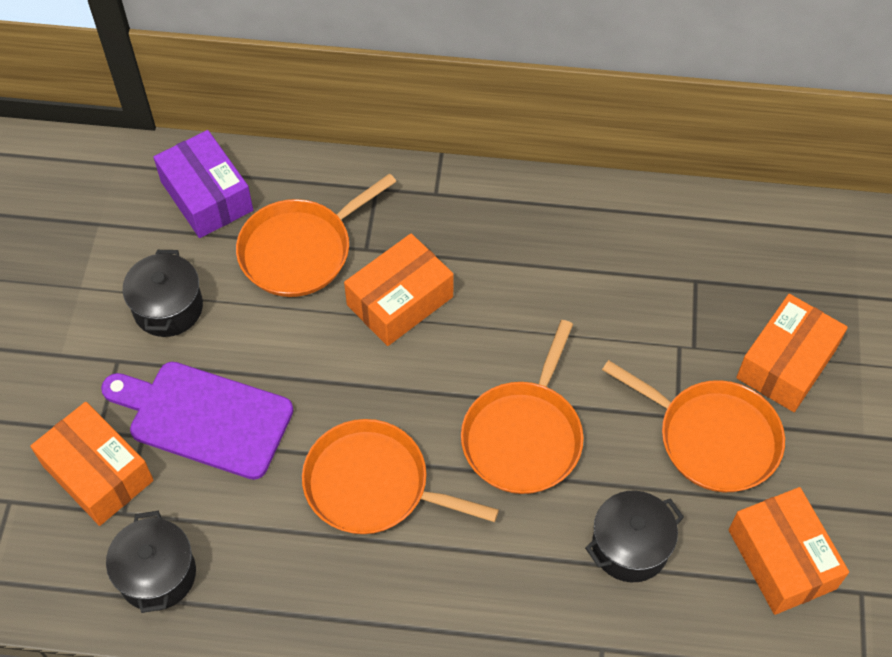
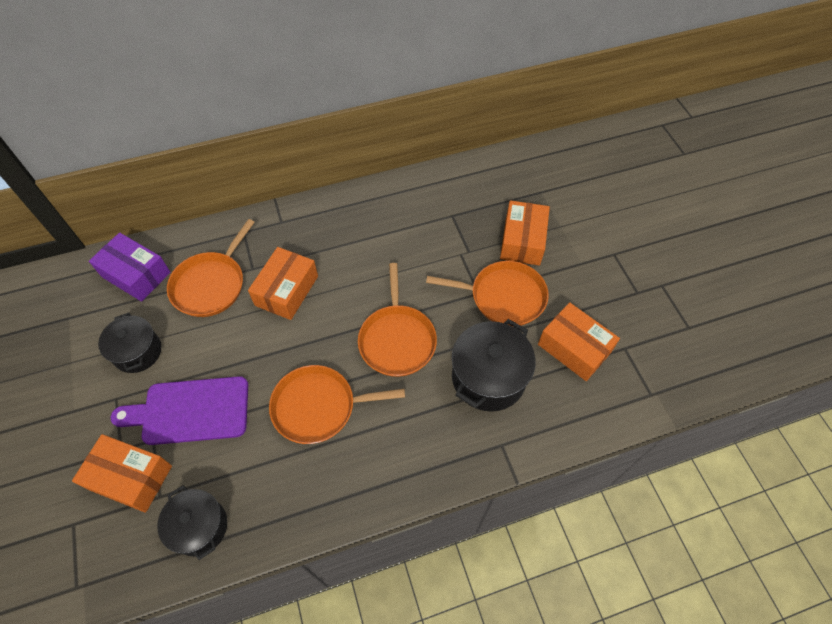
camera: 25 degrees left, 0 degrees up
(630, 546) = (488, 377): black pot -> black pot, size x1.51

